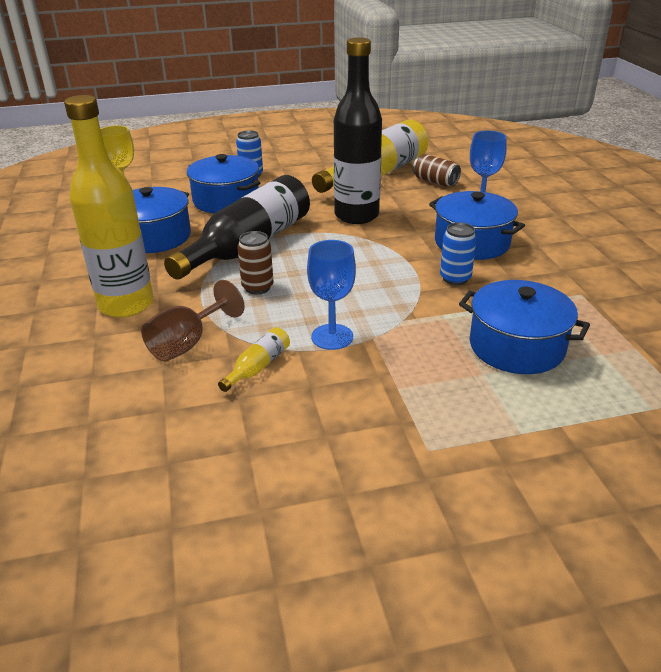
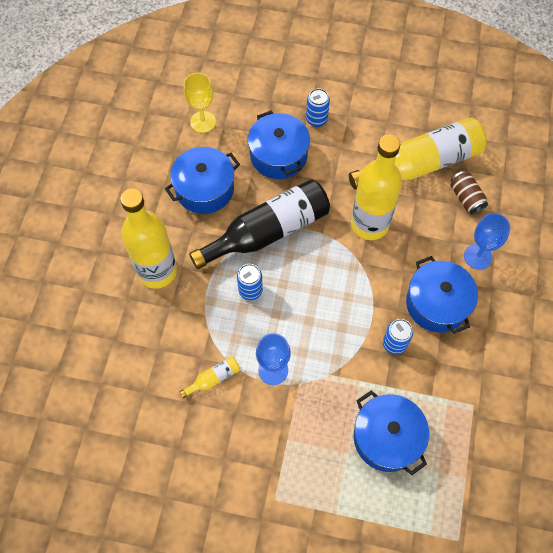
camera: 25 degrees right, 30 degrees up
(187, 343) = (180, 334): brown goblet -> none
(257, 287) = (250, 290): brown can -> blue can
(356, 215) = (369, 224): black bottle -> yellow bottle

